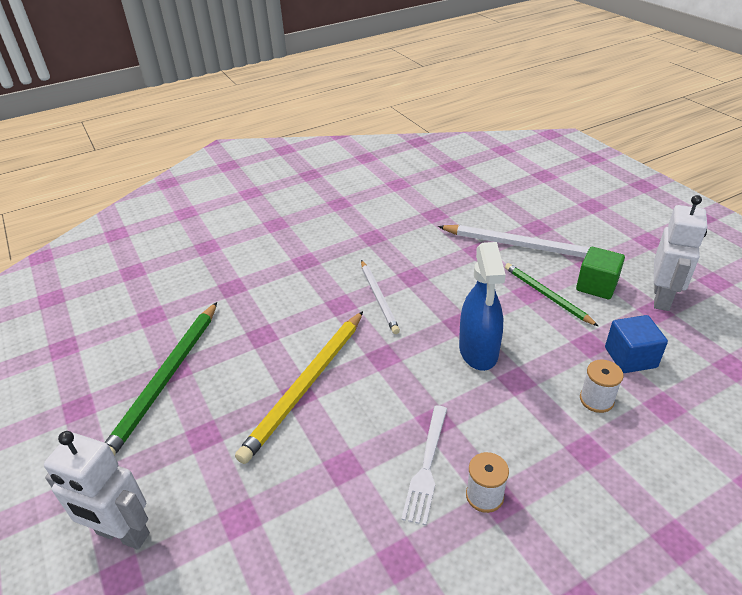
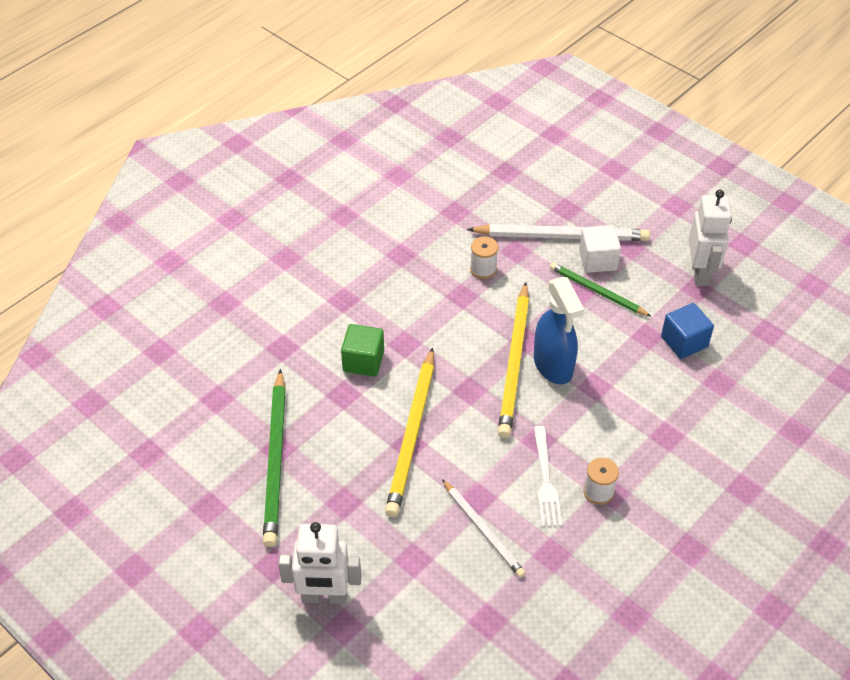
camera: 20 degrees left, 10 degrees up
(379, 298) = (439, 328): white pencil -> white pencil (483, 530)
(439, 341) = (514, 363): none -> yellow pencil
(555, 270) = (598, 260): none -> white cube
(596, 286) = (640, 271): green cube -> green cube (363, 361)
(596, 400) = (664, 389): white spool -> white spool (483, 269)

